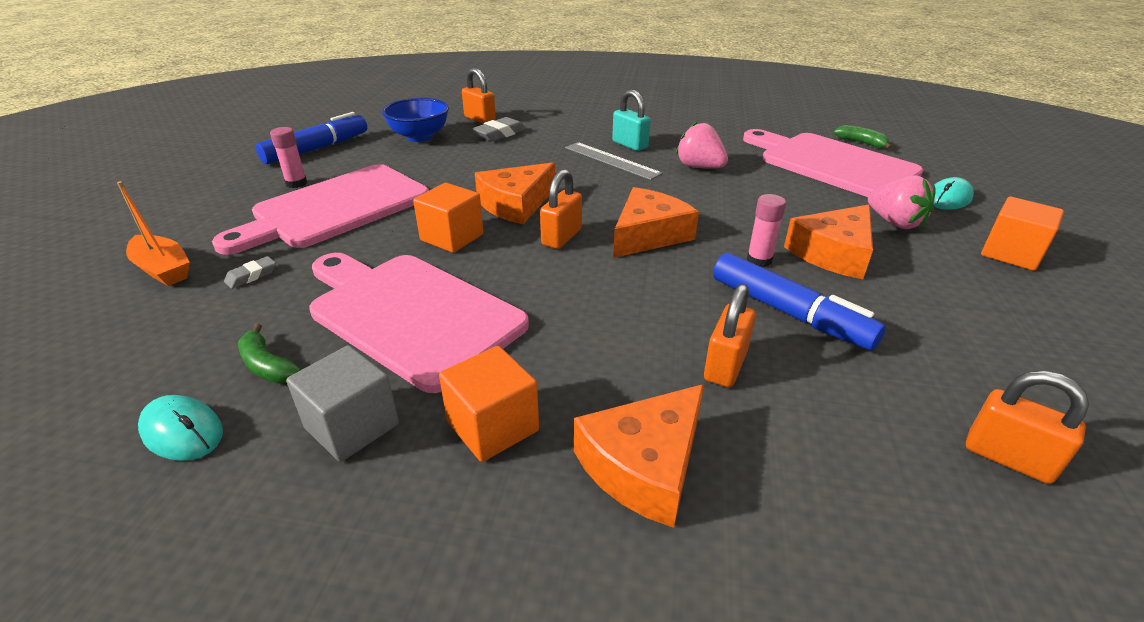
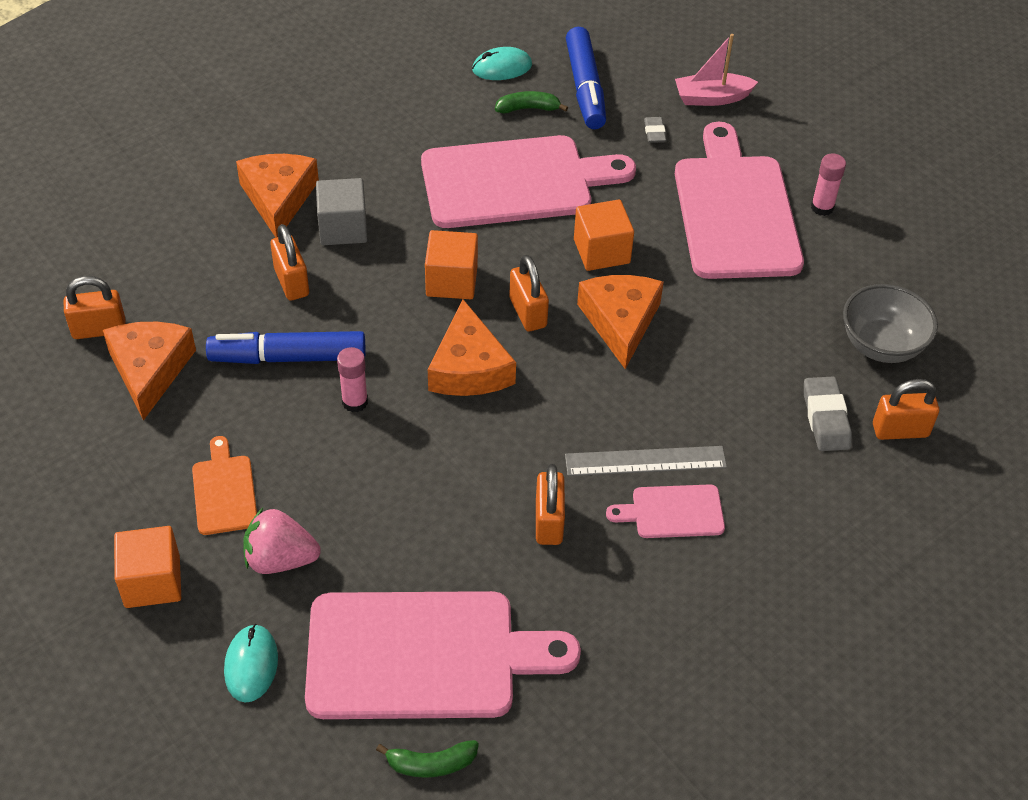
camera: 130 degrees right, 15 degrees up
(163, 269) = (712, 98): orange boat -> pink boat
(316, 149) = (915, 252): blue marker -> blue marker (585, 87)
(352, 426) = (435, 119): grey cube -> grey cube (343, 228)
(419, 137) = (881, 345): blue bowl -> grey bowl
(492, 426) = (371, 164): orange cube -> orange cube (451, 281)
(630, 145) = (672, 512): turquoise padlock -> pink cutting board
(699, 167) = (548, 522): pink strawberry -> orange padlock
(833, 253) = (304, 459): orange cheese -> orange cheese (150, 370)
(918, 268) = (224, 491): none -> orange cutting board

